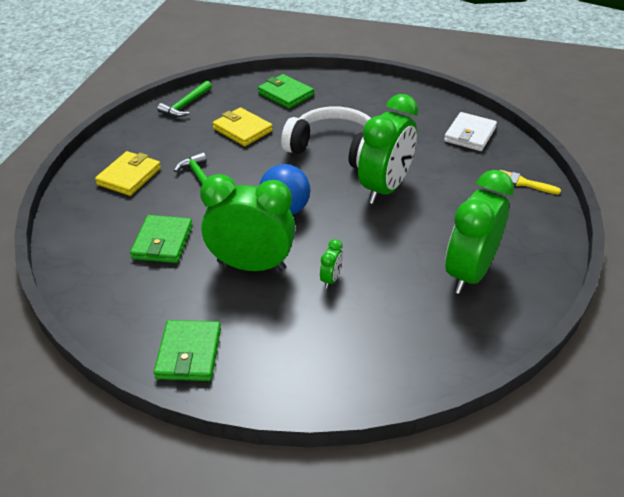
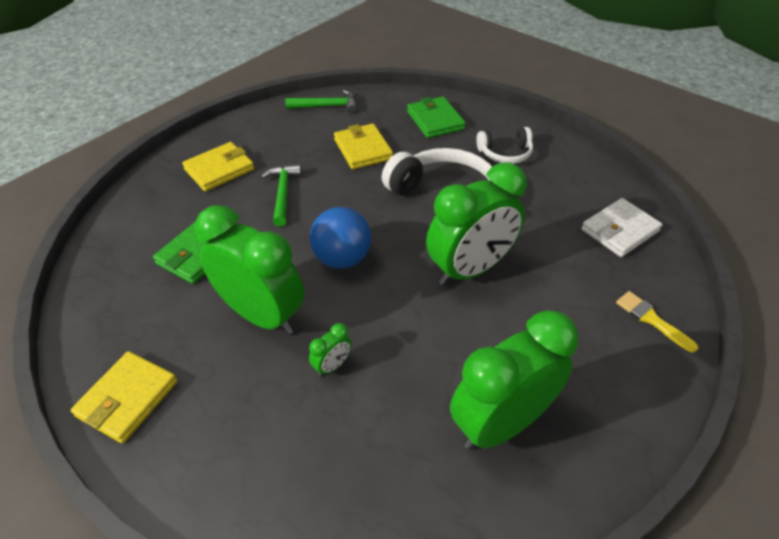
camera: 25 degrees right, 5 degrees up
(186, 105) = (327, 106): green hammer -> green hammer turned 150 degrees counterclockwise
(189, 353) = (127, 399): green wallet -> yellow wallet
(356, 104) = (505, 153): none -> white headphones

